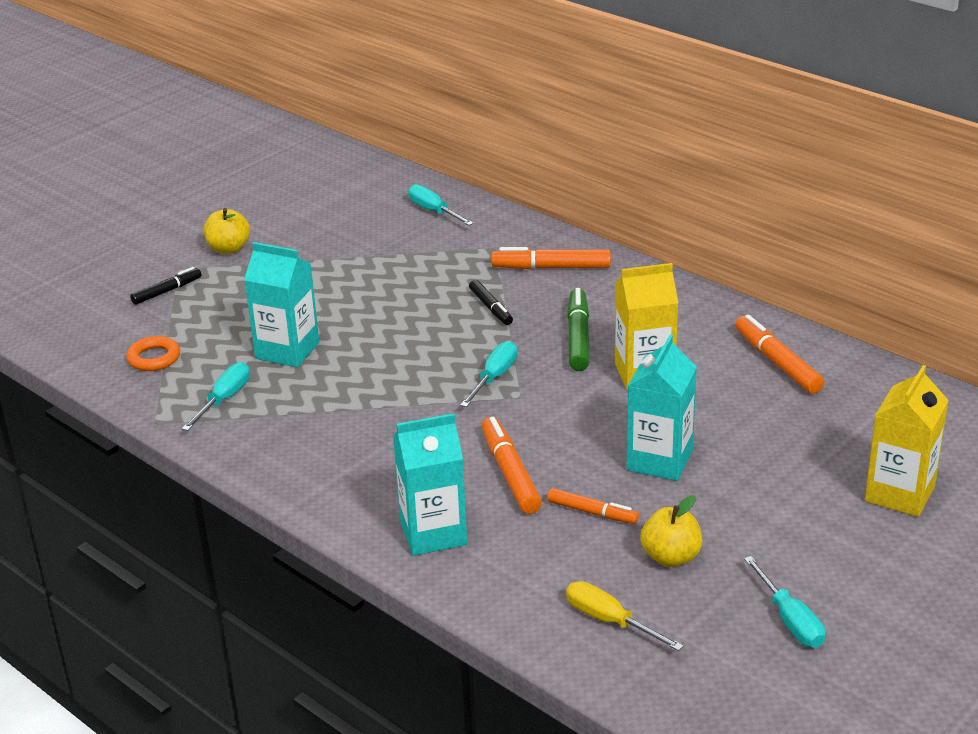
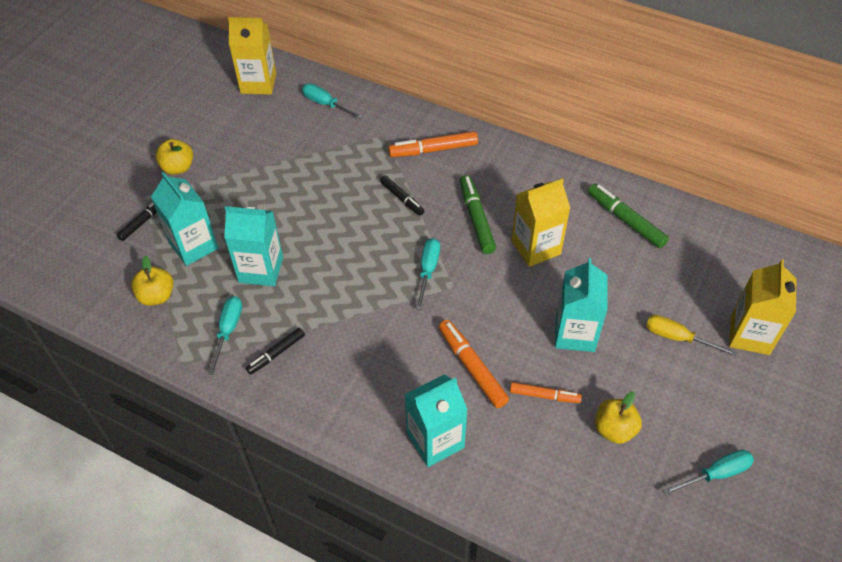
camera: 15 degrees left, 20 degrees up
(154, 358) = (157, 296): orange ring -> yellow apple
(216, 320) = (193, 246): none -> turquoise carton
(272, 428) = (276, 354): none -> black marker
(359, 184) = (258, 83): none -> yellow carton
(610, 621) = (592, 503): yellow screwdriver -> yellow screwdriver (677, 338)
(777, 362) = (625, 220): orange marker -> green marker
(790, 620) = (716, 474): turquoise screwdriver -> turquoise screwdriver turned 75 degrees counterclockwise

